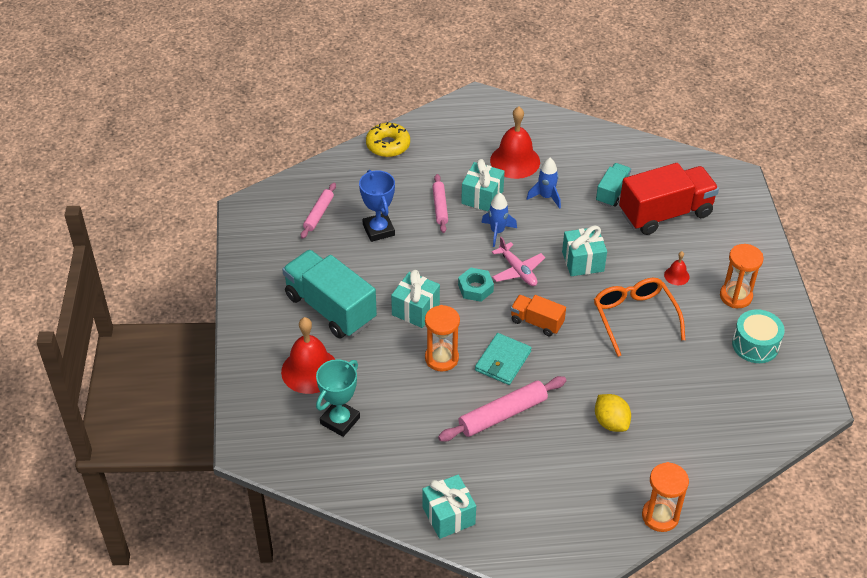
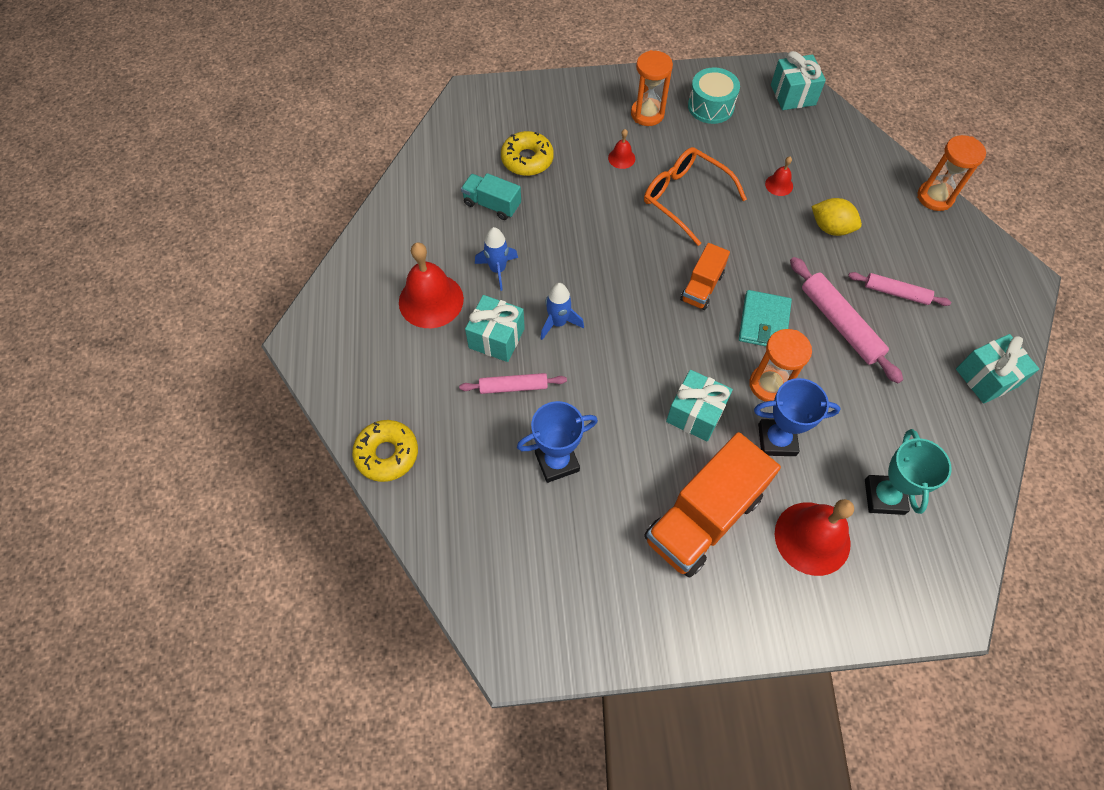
camera: 90 degrees left, 15 degrees up
(319, 214) = (526, 544): pink rolling pin -> pink rolling pin (896, 293)
(330, 308) = (703, 518): turquoise truck -> orange truck
(340, 421) = (884, 496): turquoise trophy -> turquoise trophy turned 60 degrees clockwise
(391, 358) = (776, 440): none -> blue trophy
(475, 288) = (654, 348): turquoise nut -> none
(503, 361) = (764, 322): turquoise wallet -> turquoise wallet turned 75 degrees clockwise
(518, 270) = (622, 303): pink plane -> none
(583, 261) = (604, 239): turquoise gift -> turquoise gift (793, 95)
(611, 422) = (831, 228): yellow lemon -> yellow lemon turned 60 degrees clockwise
(634, 317) = (685, 198): orange glasses -> orange glasses turned 60 degrees clockwise
(660, 388) = (779, 185): none -> red bell
(665, 213) = (527, 159): red truck -> yellow donut

